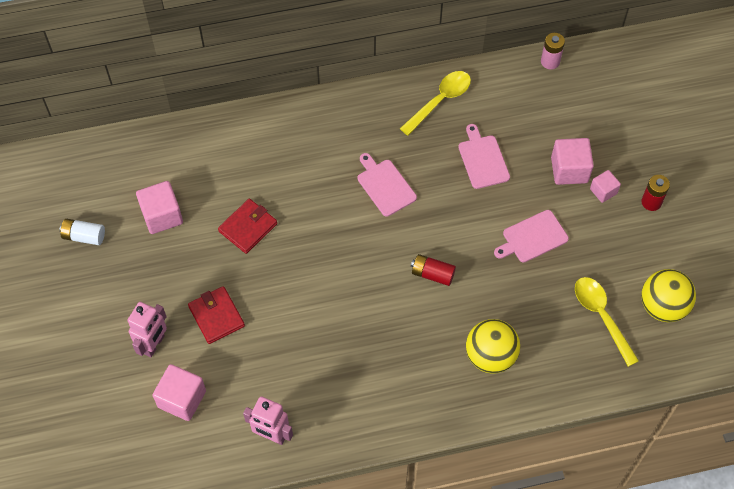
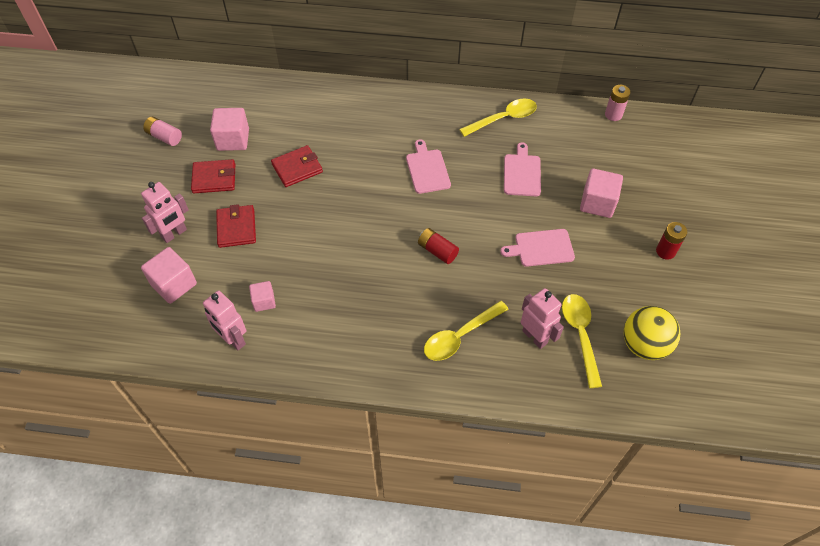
camera: 20 degrees right, 5 degrees down
(84, 236) = (164, 137): white battery -> pink battery
(164, 268) = (214, 178): none -> red wallet
(490, 356) = (460, 336): yellow ball -> yellow spoon
(560, 332) = (535, 337): none -> pink robot
(603, 191) = (623, 229): pink cube -> pink cube (264, 301)

